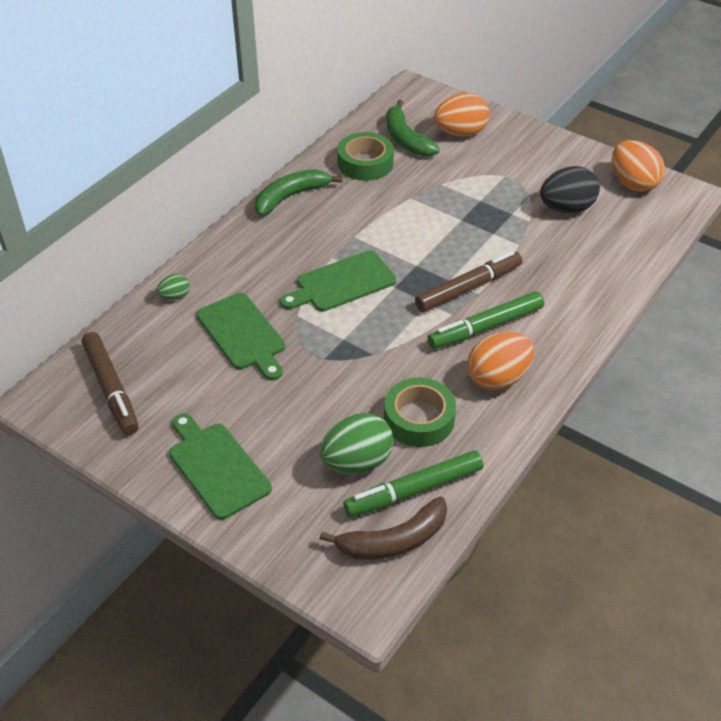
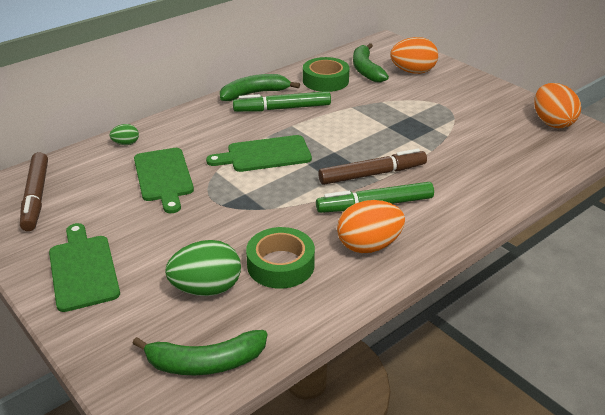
camera: 15 degrees right, 10 degrees down
(393, 540) = (205, 362): brown banana -> green banana
(413, 490) = (246, 322): green marker -> green marker (282, 108)
(566, 208) = (484, 131): black egg -> none

